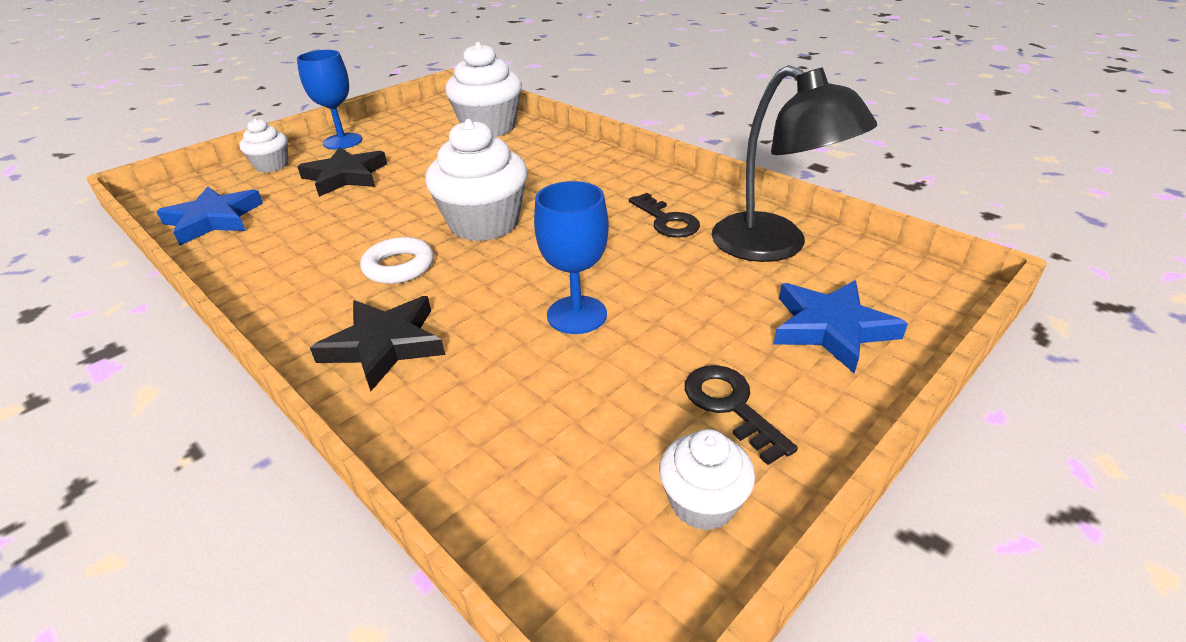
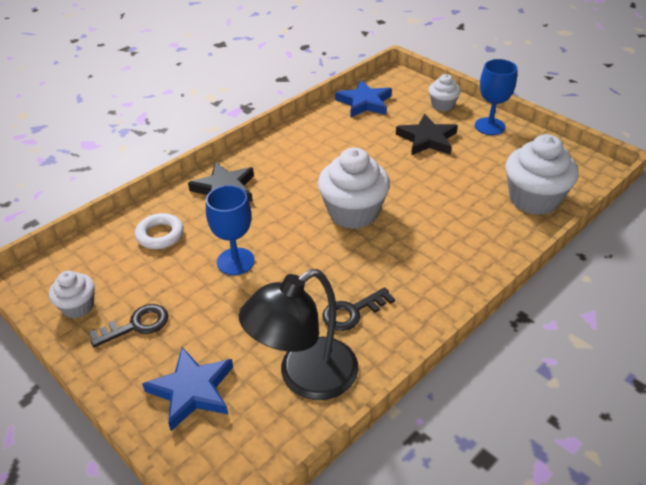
camera: 90 degrees right, 5 degrees up
(399, 266) = (301, 182): white ring -> white ring (160, 235)

